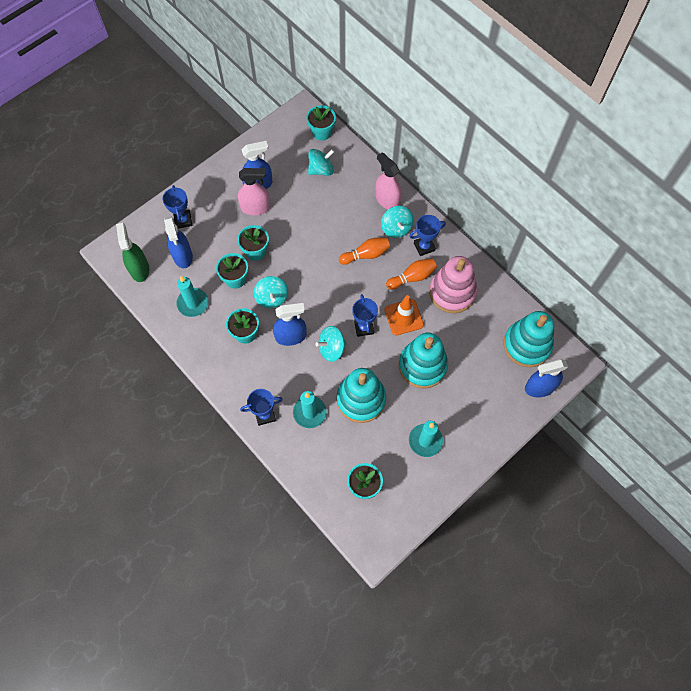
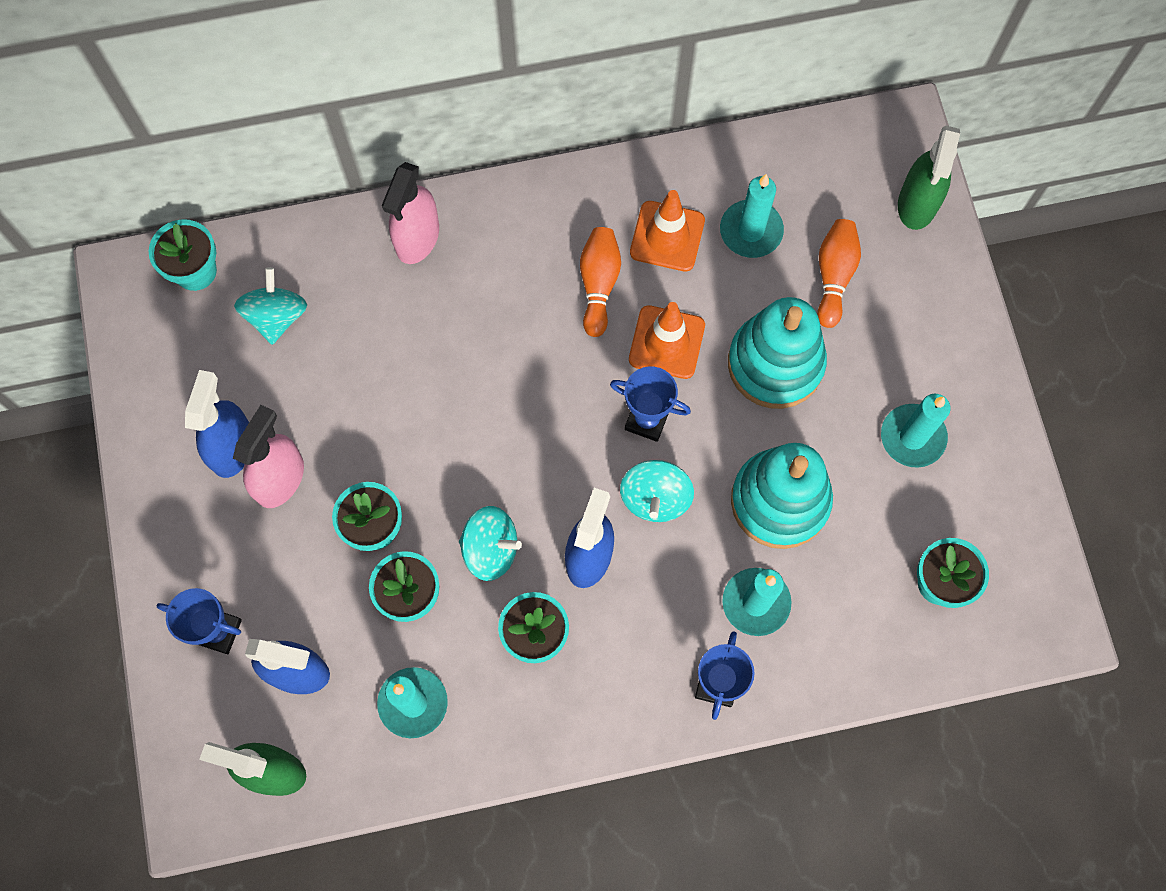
camera: 60 degrees left, 5 degrees up
(366, 255) = (505, 336): orange bowling pin -> orange bowling pin (834, 276)
(387, 200) = (417, 238): pink spray bottle -> pink spray bottle turned 60 degrees counterclockwise
(396, 228) = (485, 255): turquoise spinning top -> none
(424, 246) = (551, 230): blue trophy -> none
(452, 292) = (667, 236): pink stacking toy -> orange traffic cone
(477, 324) = (751, 231): none -> turquoise candle
(527, 345) = (832, 177): turquoise stacking toy -> none
(539, 387) = (917, 203): blue spray bottle -> green spray bottle

